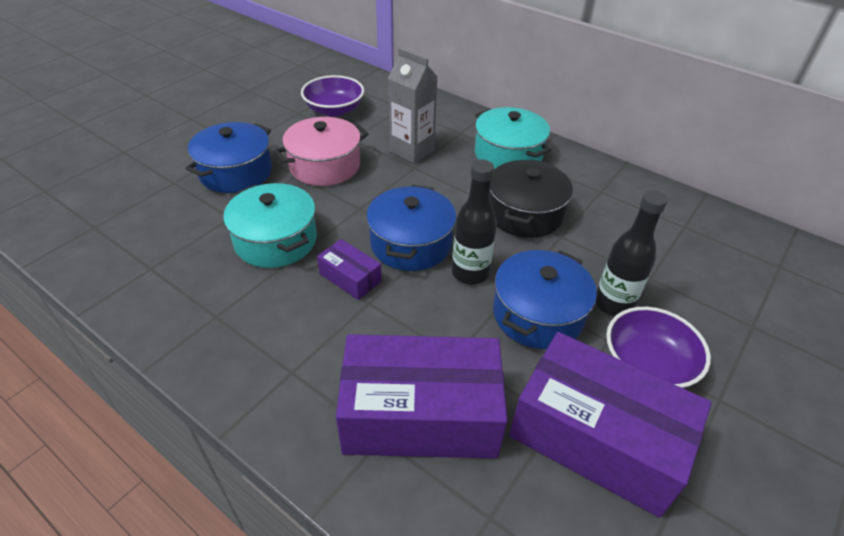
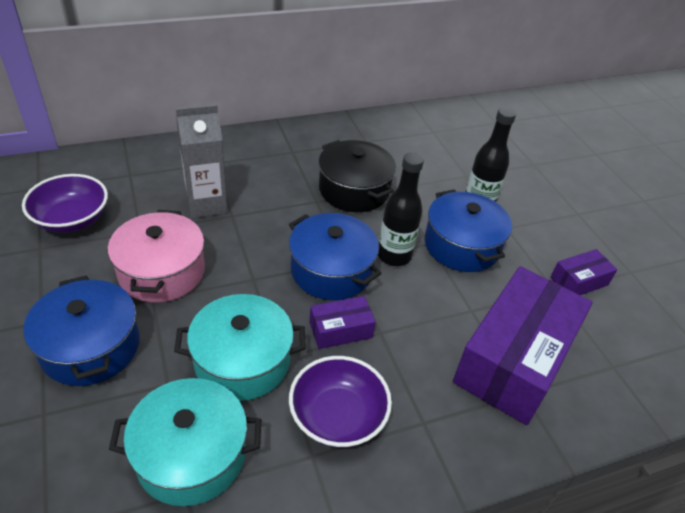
camera: 60 degrees left, 0 degrees up
(508, 154) = (275, 156): turquoise pot -> turquoise pot (191, 454)
(597, 438) = (579, 281): purple box -> purple box, size x0.45
(647, 365) = (536, 224): purple bowl -> purple bowl (337, 416)

